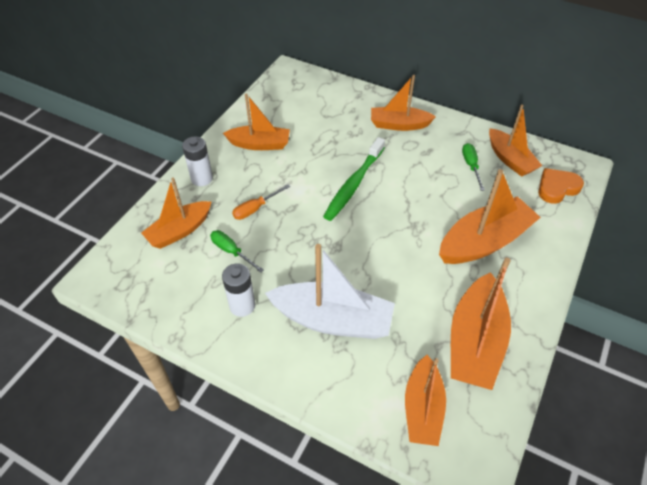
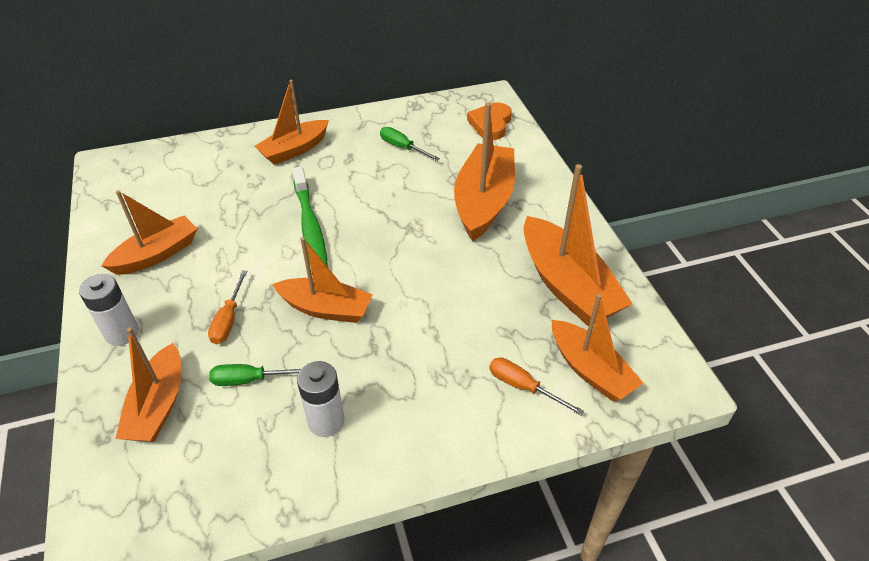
camera: 45 degrees left, 5 degrees down
(332, 320) = (432, 362): white boat -> none
(367, 381) = (523, 387): none -> orange screwdriver
(510, 159) = (429, 123): orange boat -> orange boat (326, 308)

